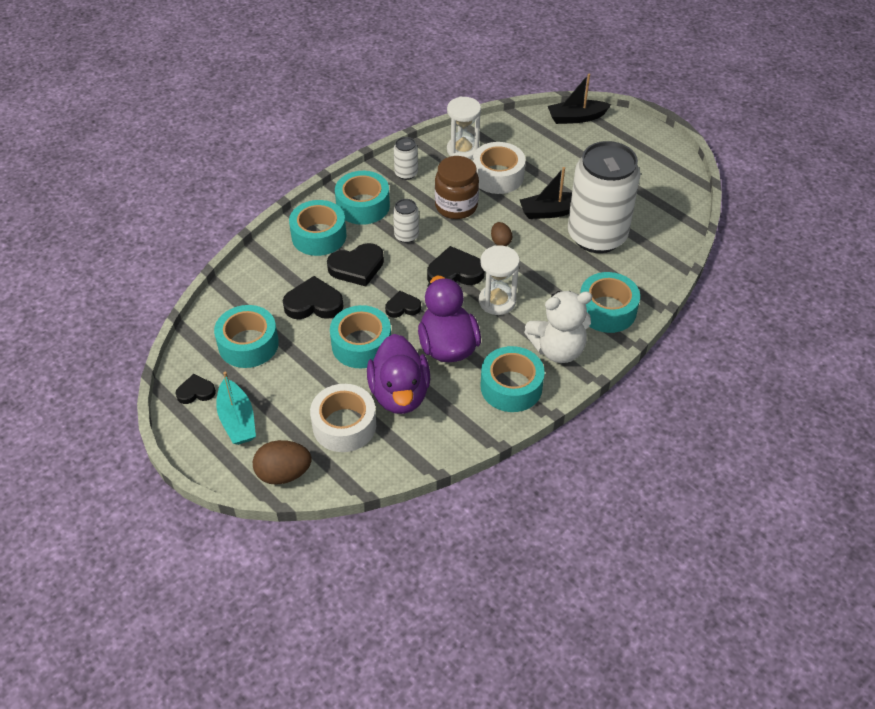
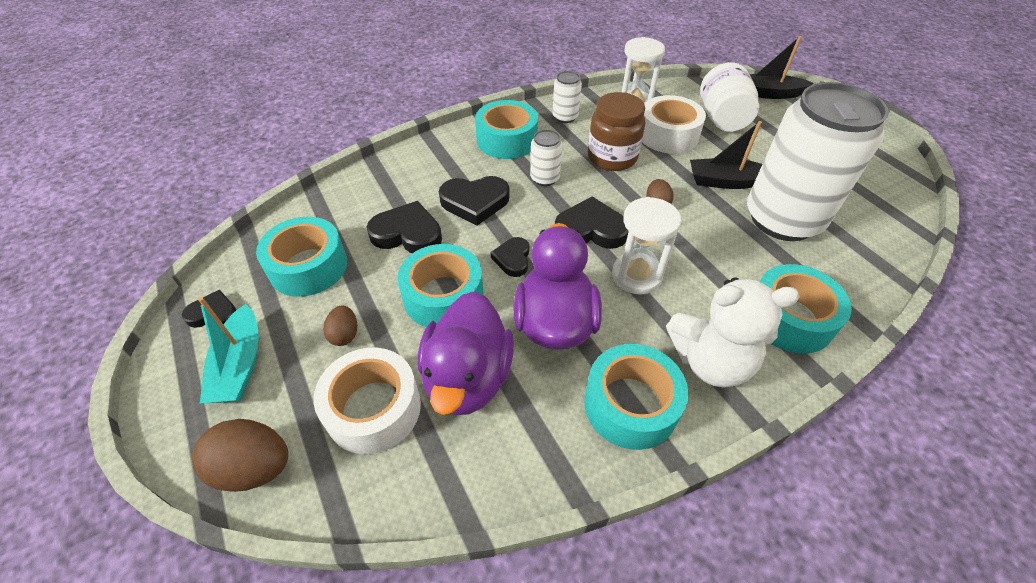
camera: 15 degrees right, 0 degrees up
(301, 385) = (344, 334): none -> brown egg
(319, 236) = (446, 162): turquoise tape -> none
(402, 307) = (512, 259): black heart -> black heart turned 90 degrees counterclockwise
(540, 151) = (722, 118): none -> white jar

